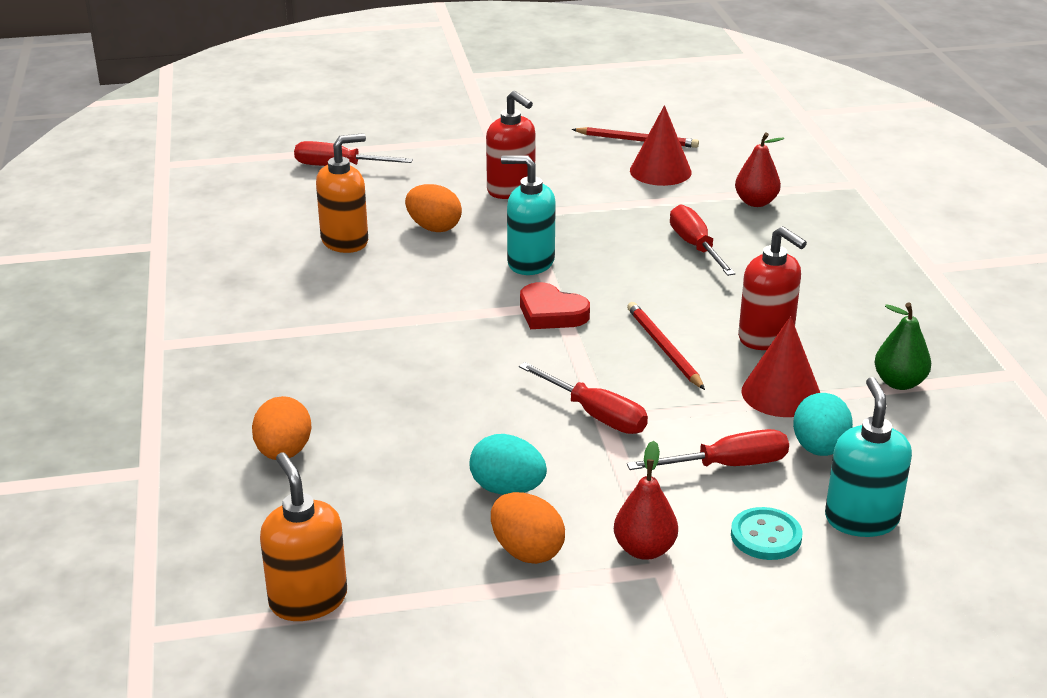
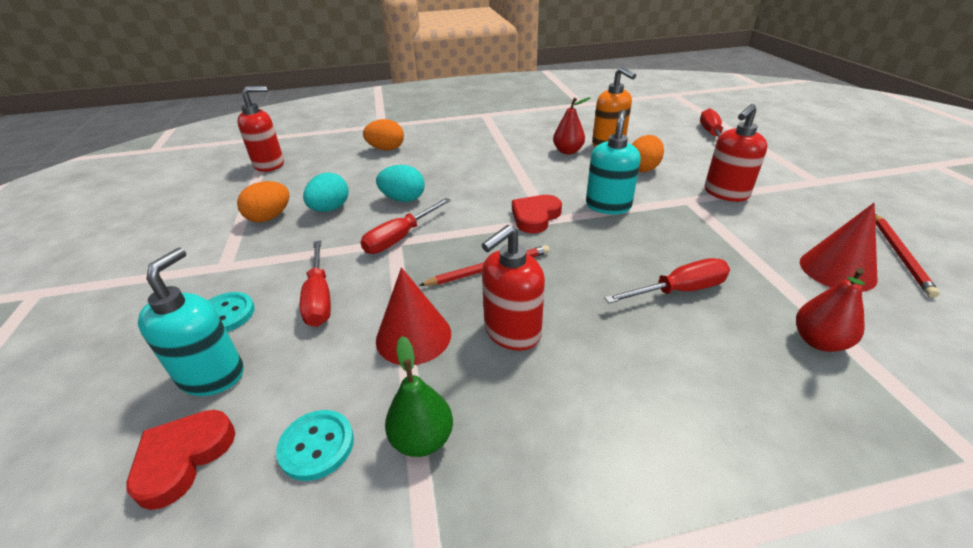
camera: 90 degrees right, 5 degrees up
(308, 600) = (269, 165): orange soap dispenser -> red soap dispenser
(644, 549) = (245, 258): red pear -> red pear (568, 151)
(819, 448) = (322, 356): turquoise egg -> turquoise egg (403, 199)
(861, 519) = (212, 375): turquoise soap dispenser -> turquoise soap dispenser turned 75 degrees counterclockwise
(922, 436) = (316, 446): none -> turquoise button
(957, 509) = (183, 458): none -> red heart

